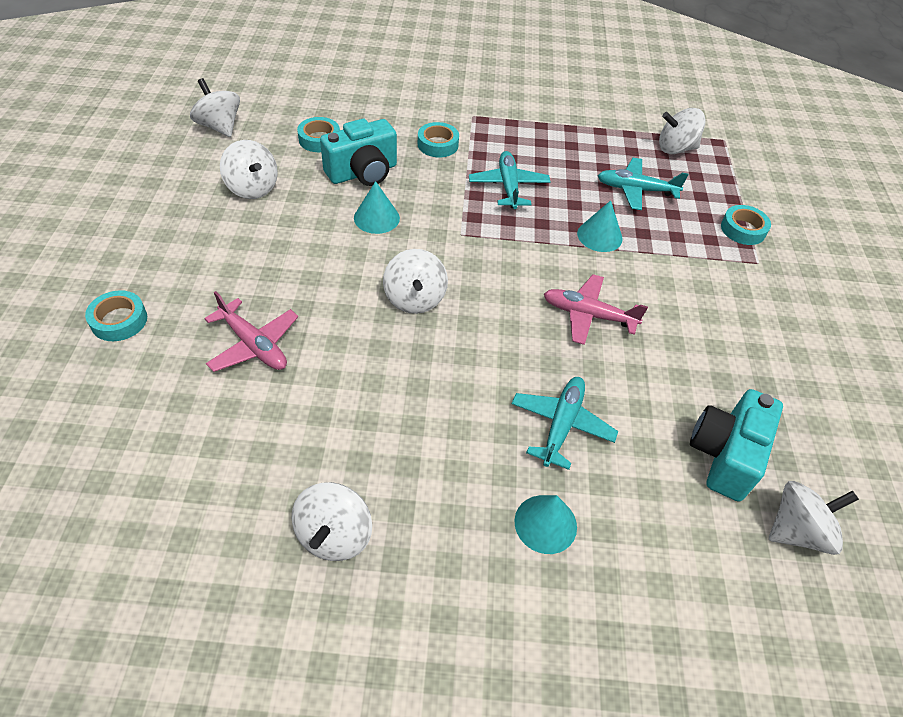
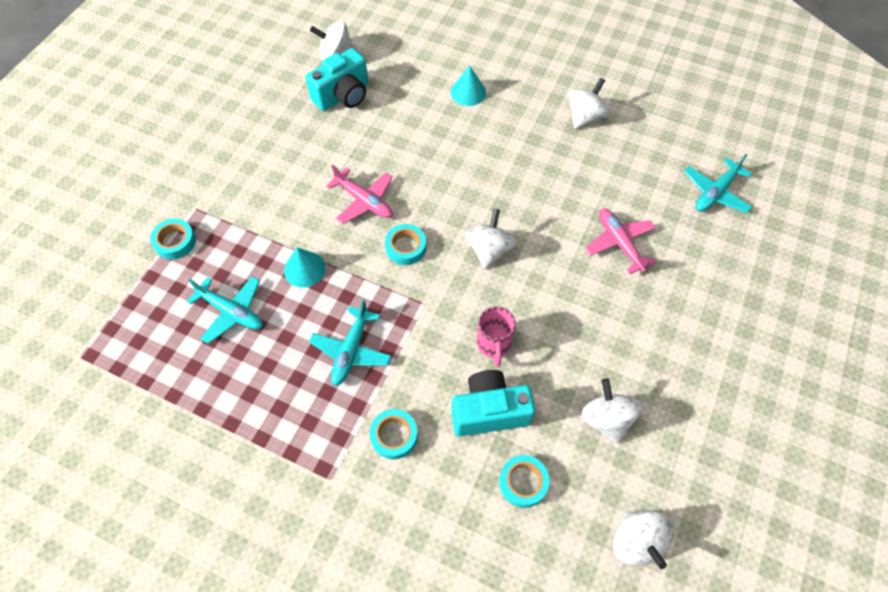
camera: 155 degrees left, 10 degrees up
(119, 320) = (721, 291): turquoise tape -> turquoise tape (406, 247)
(376, 218) = (494, 344): turquoise cone -> pink mug
(561, 425) = (430, 136): turquoise plane -> turquoise plane (715, 193)
(675, 148) = (144, 357): white spinning top -> none

